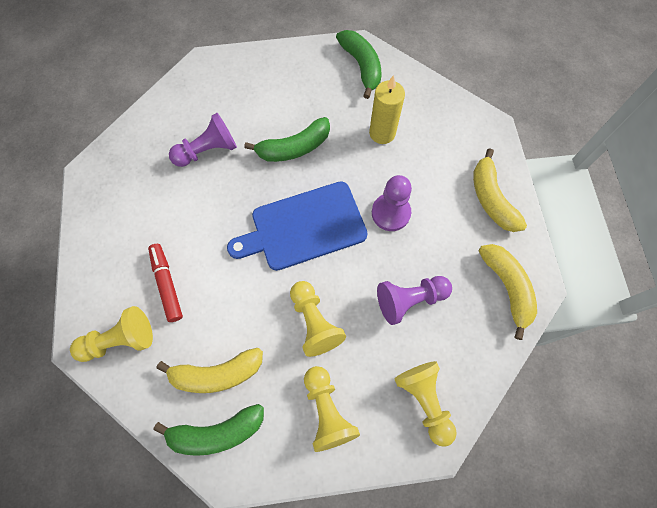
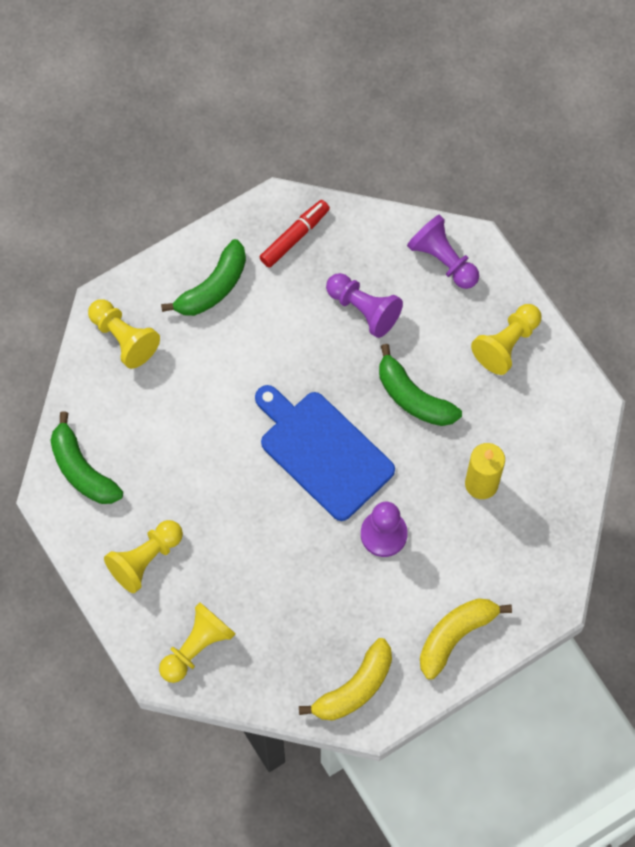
camera: 65 degrees right, 0 degrees up
(167, 284) = (197, 350): red marker -> red marker (295, 237)
(217, 374) = (133, 442): yellow banana -> none
(314, 322) = (225, 509): yellow pawn -> yellow pawn (506, 344)
(361, 66) = (563, 421): green banana -> green banana (213, 287)
(410, 300) = (293, 593): purple pawn -> purple pawn (443, 260)

